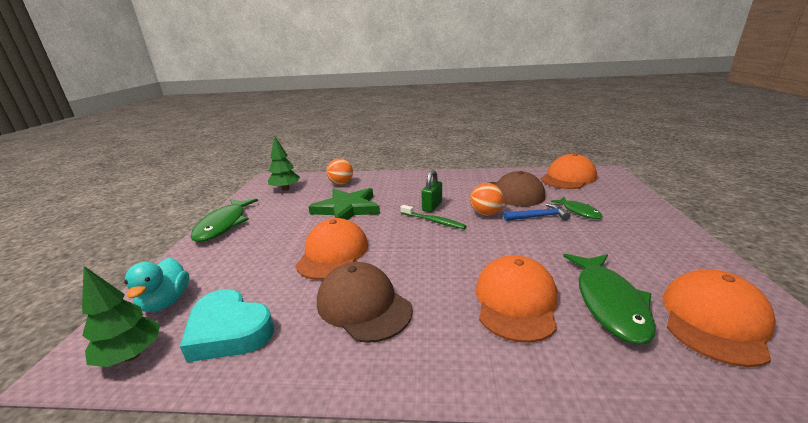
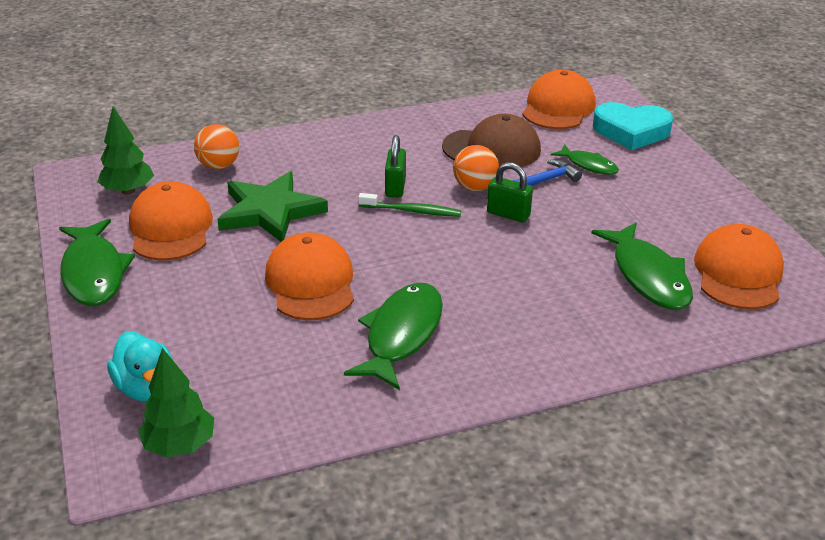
camera: 25 degrees left, 10 degrees up
(229, 331) = (269, 396): turquoise heart -> turquoise heart (631, 131)
(363, 305) = (401, 335): brown cap -> green fish
(501, 233) = (508, 214): none -> green padlock
(515, 301) = (560, 294): orange cap -> orange cap (171, 228)

